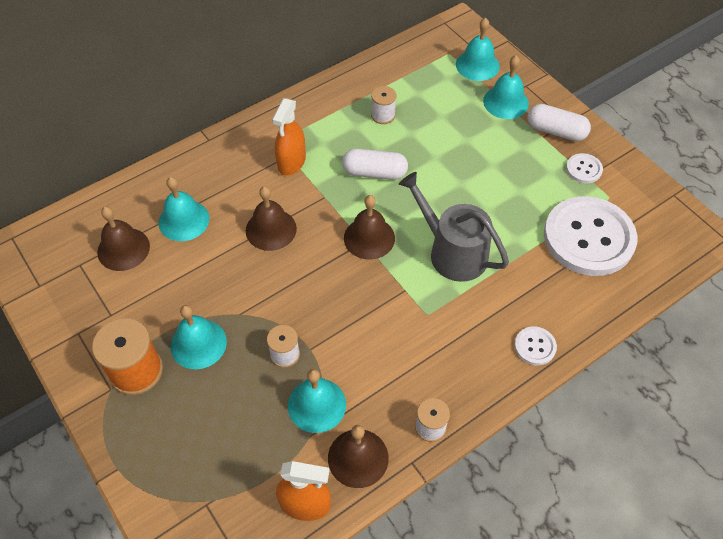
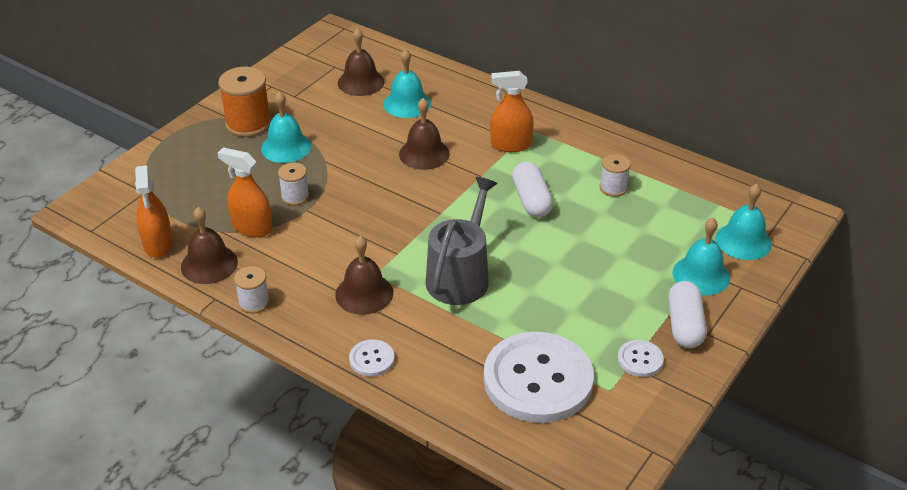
camera: 70 degrees right, 15 degrees down
(317, 405) = (252, 227): turquoise bell -> orange spray bottle
(369, 238) = (447, 216): brown bell -> brown bell (364, 293)

